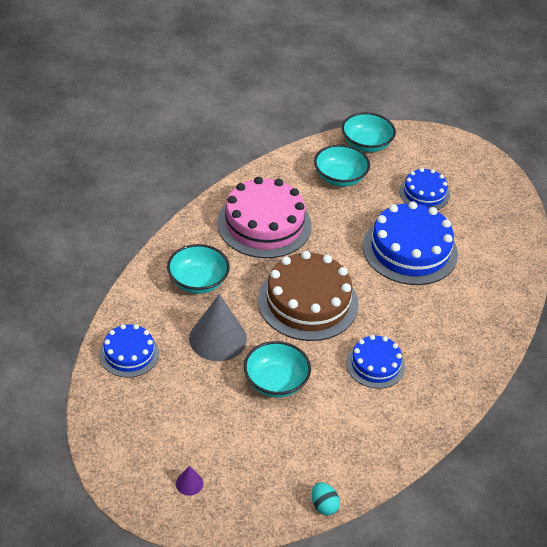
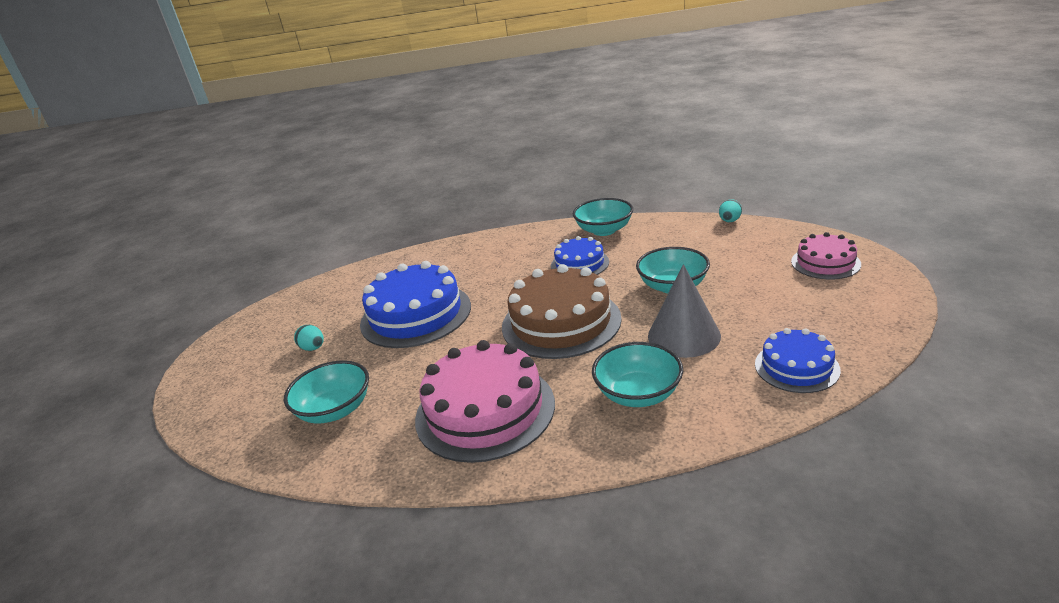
camera: 120 degrees left, 15 degrees down
(189, 483) = (825, 263): purple cone -> pink cake
(366, 144) = (242, 428): turquoise bowl -> turquoise bowl (604, 230)
(424, 193) = (313, 348): blue cake -> turquoise egg

